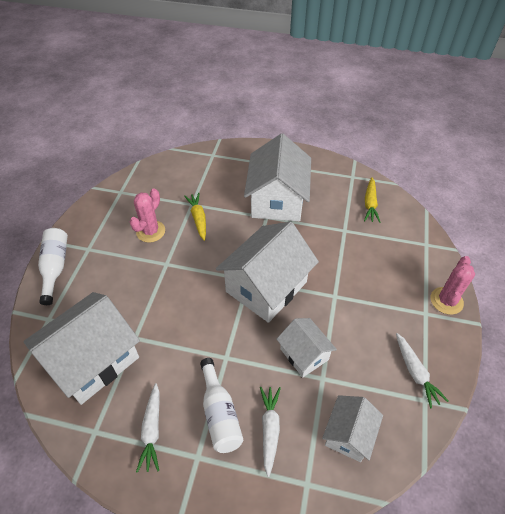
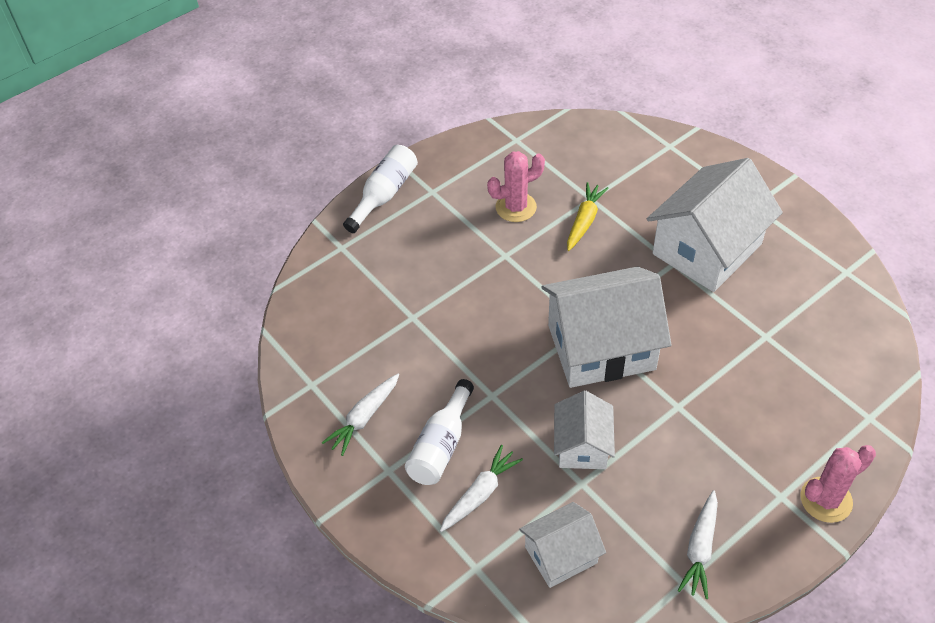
camera: 40 degrees right, 0 degrees up
(93, 360) = (356, 315): white house -> none
(370, 204) = (837, 322): yellow carrot -> none

